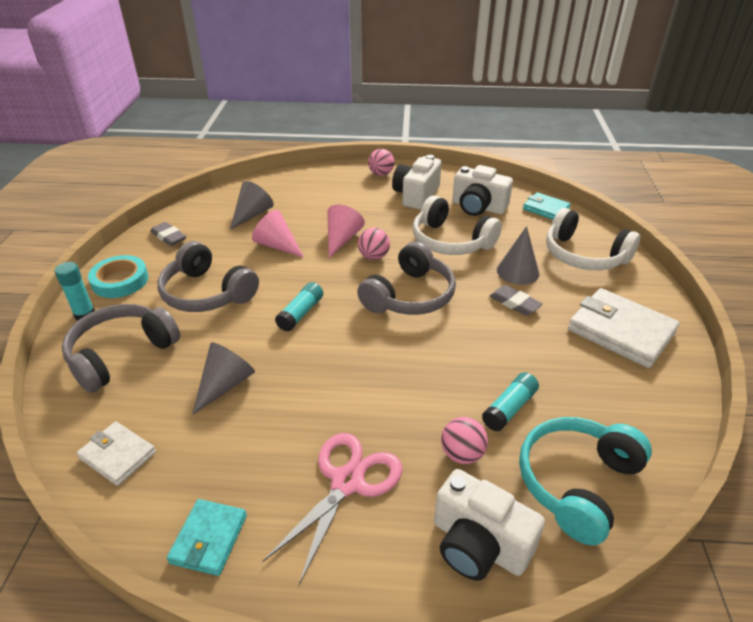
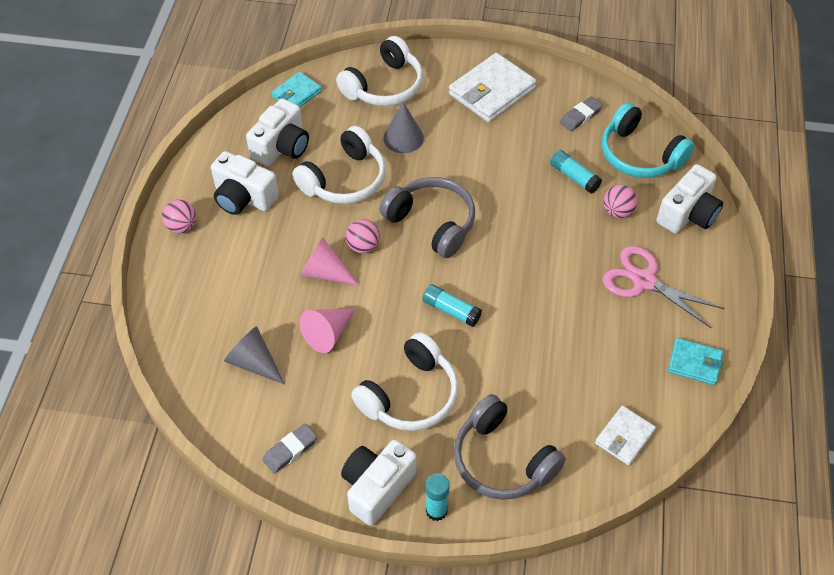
camera: 85 degrees left, 15 degrees up
(120, 281) = (377, 487): turquoise tape -> white camera
(207, 293) = (410, 395): grey headphones -> white headphones
(225, 385) = (545, 366): grey cone -> none
(514, 303) = (450, 149): grey eraser -> grey eraser (580, 116)

